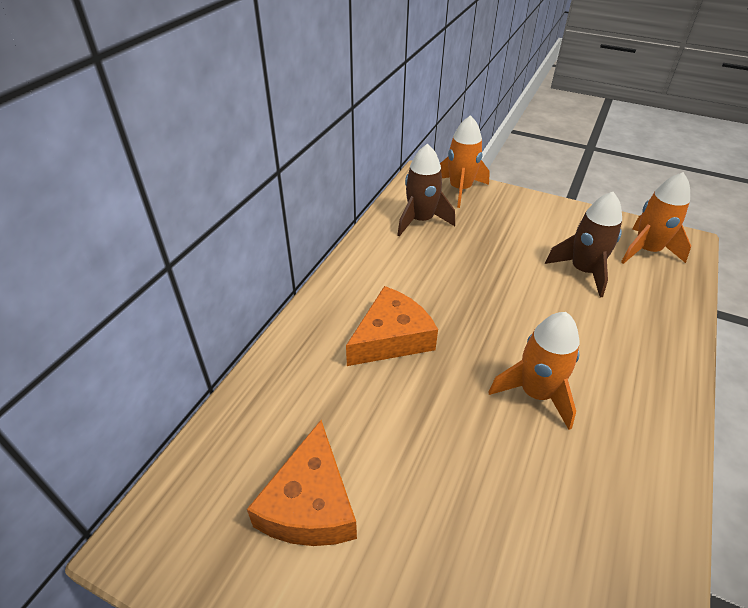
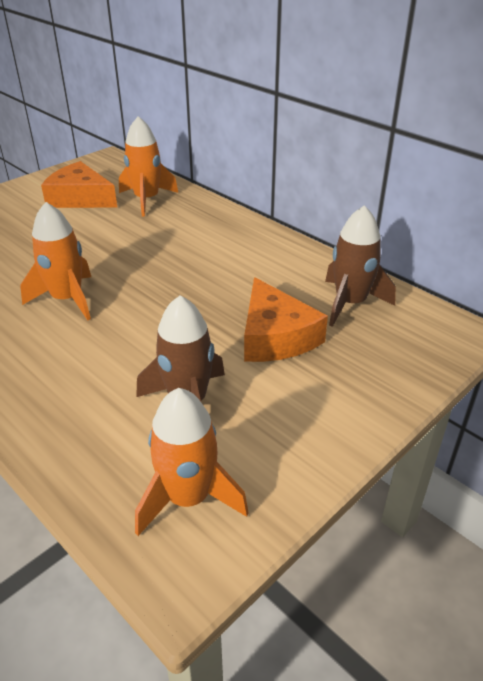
camera: 110 degrees right, 5 degrees down
(392, 338) = (182, 247): orange cheese -> orange cheese (275, 336)
(460, 189) = (417, 355): orange rocket -> orange rocket (147, 200)

